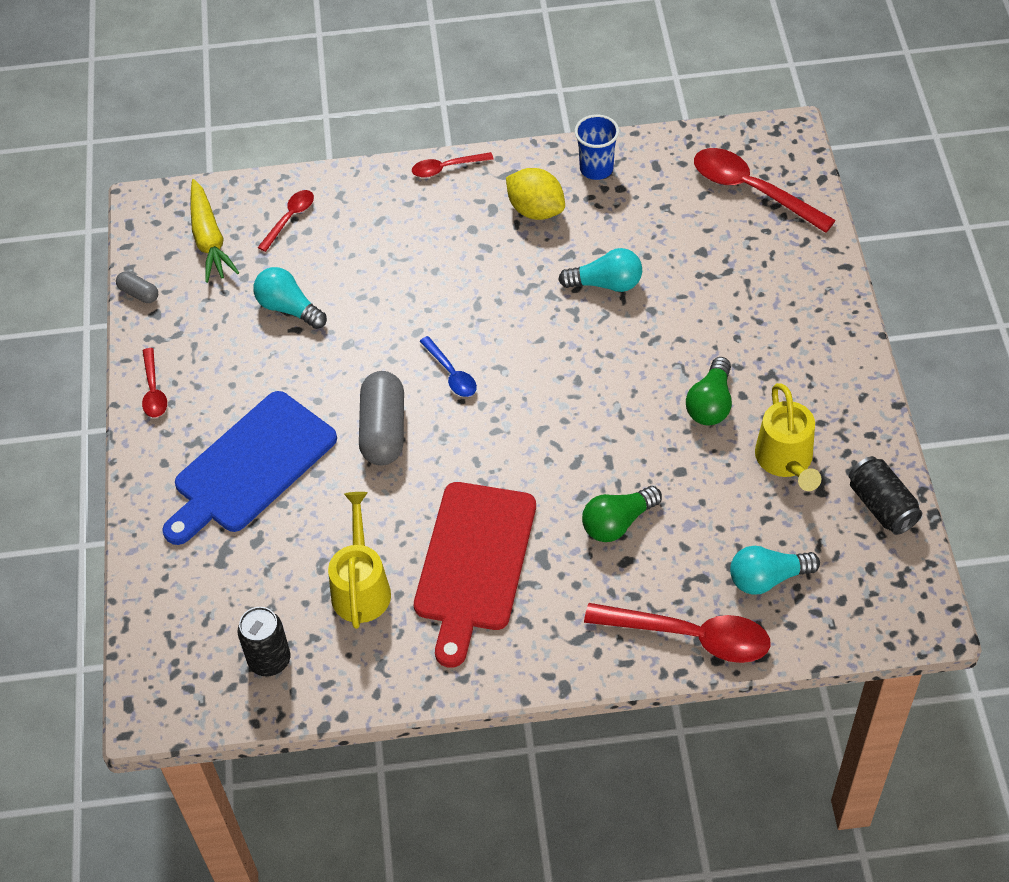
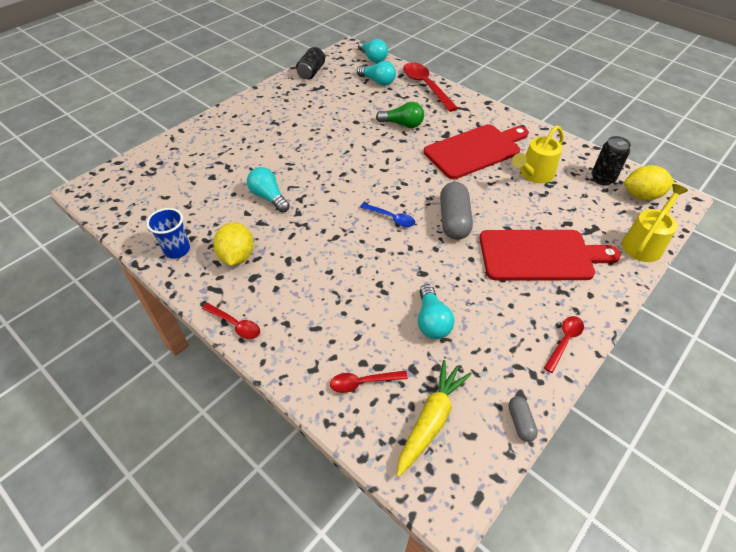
camera: 135 degrees left, 5 degrees down
(199, 673) = (641, 195): none -> yellow lemon
(250, 466) = (540, 255): blue cutting board -> red cutting board
(383, 430) = (454, 220): grey capsule -> grey capsule turned 45 degrees counterclockwise
(451, 373) = (391, 218): blue spoon -> blue spoon turned 105 degrees clockwise
(710, 404) = (310, 130): green light bulb -> none
(752, 190) = (147, 181): red spoon -> none
(786, 461) = (317, 99): yellow watering can -> yellow watering can (644, 243)
(854, 628) = (373, 58): none -> turquoise light bulb

